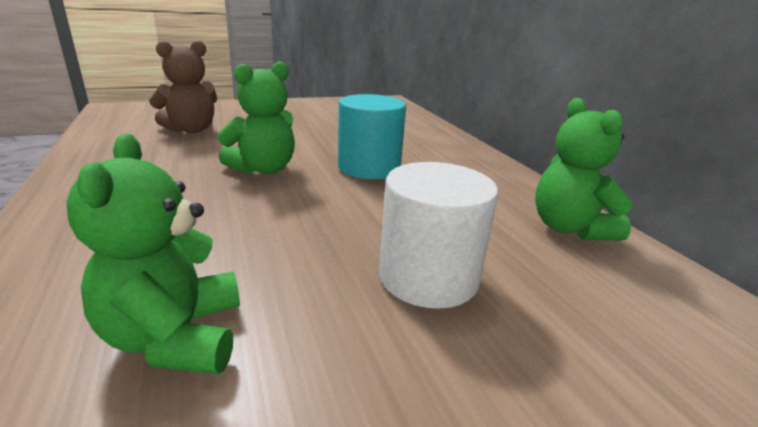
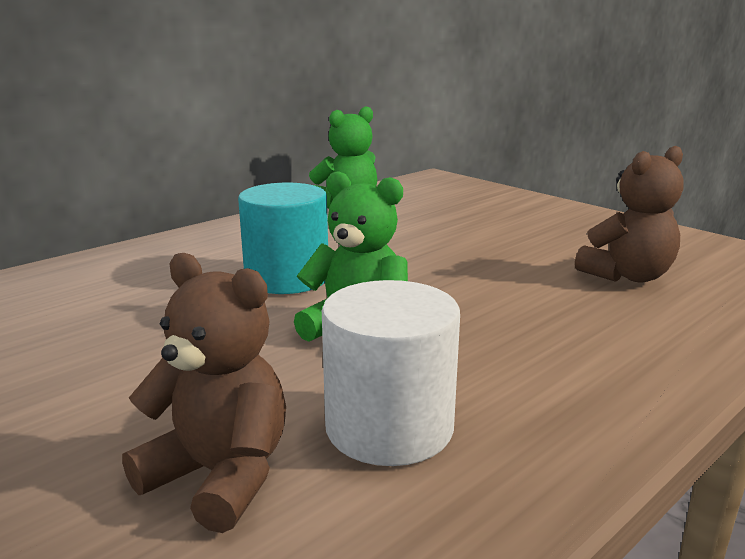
camera: 110 degrees left, 5 degrees down
(175, 337) = (627, 276): green teddy bear -> brown teddy bear
(428, 277) = (470, 233): white cylinder -> white cylinder (389, 427)

